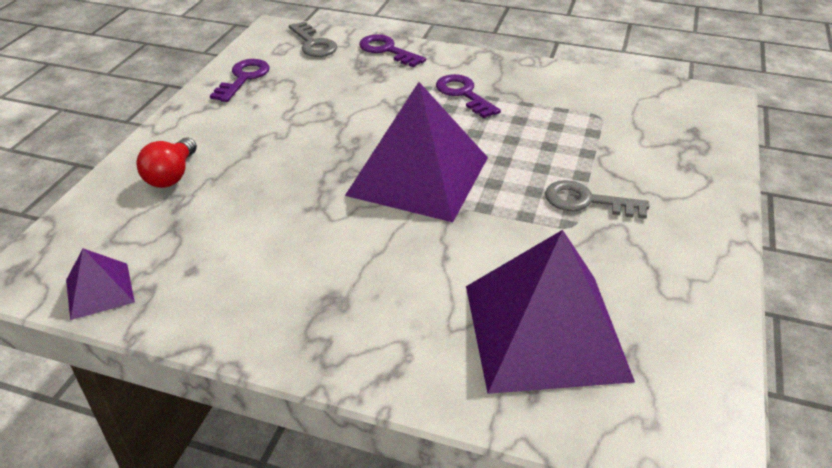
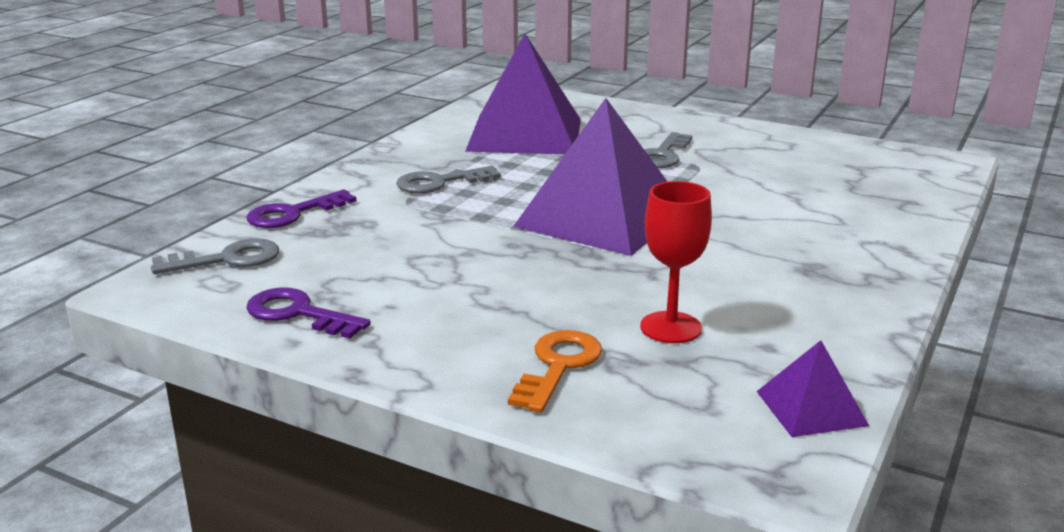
camera: 80 degrees left, 15 degrees down
(171, 175) = (558, 366): red light bulb -> orange key
(222, 220) = (670, 327): none -> red goblet
(463, 94) = (440, 183): purple key -> grey key
(545, 331) = (838, 189): purple pyramid -> purple pyramid (525, 134)

